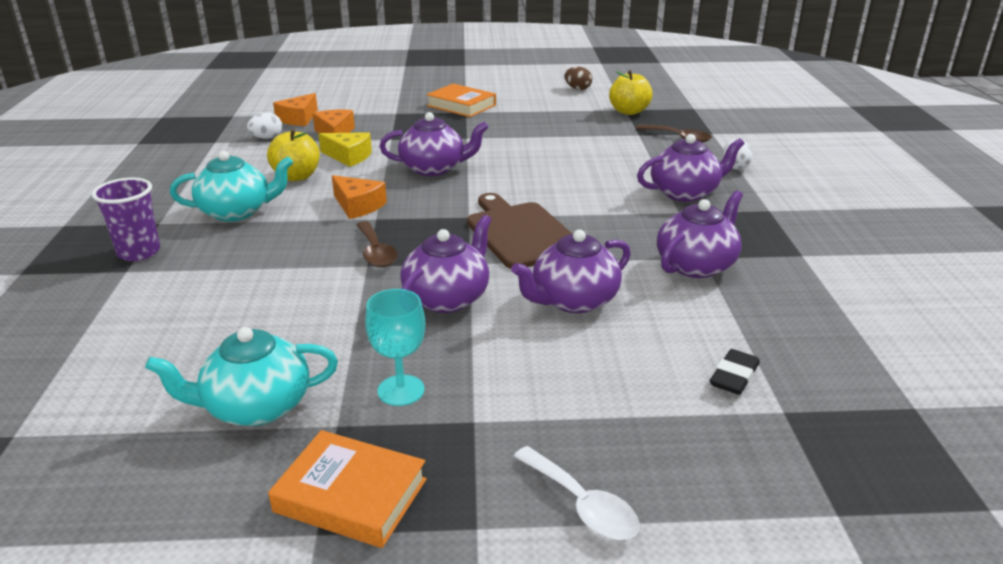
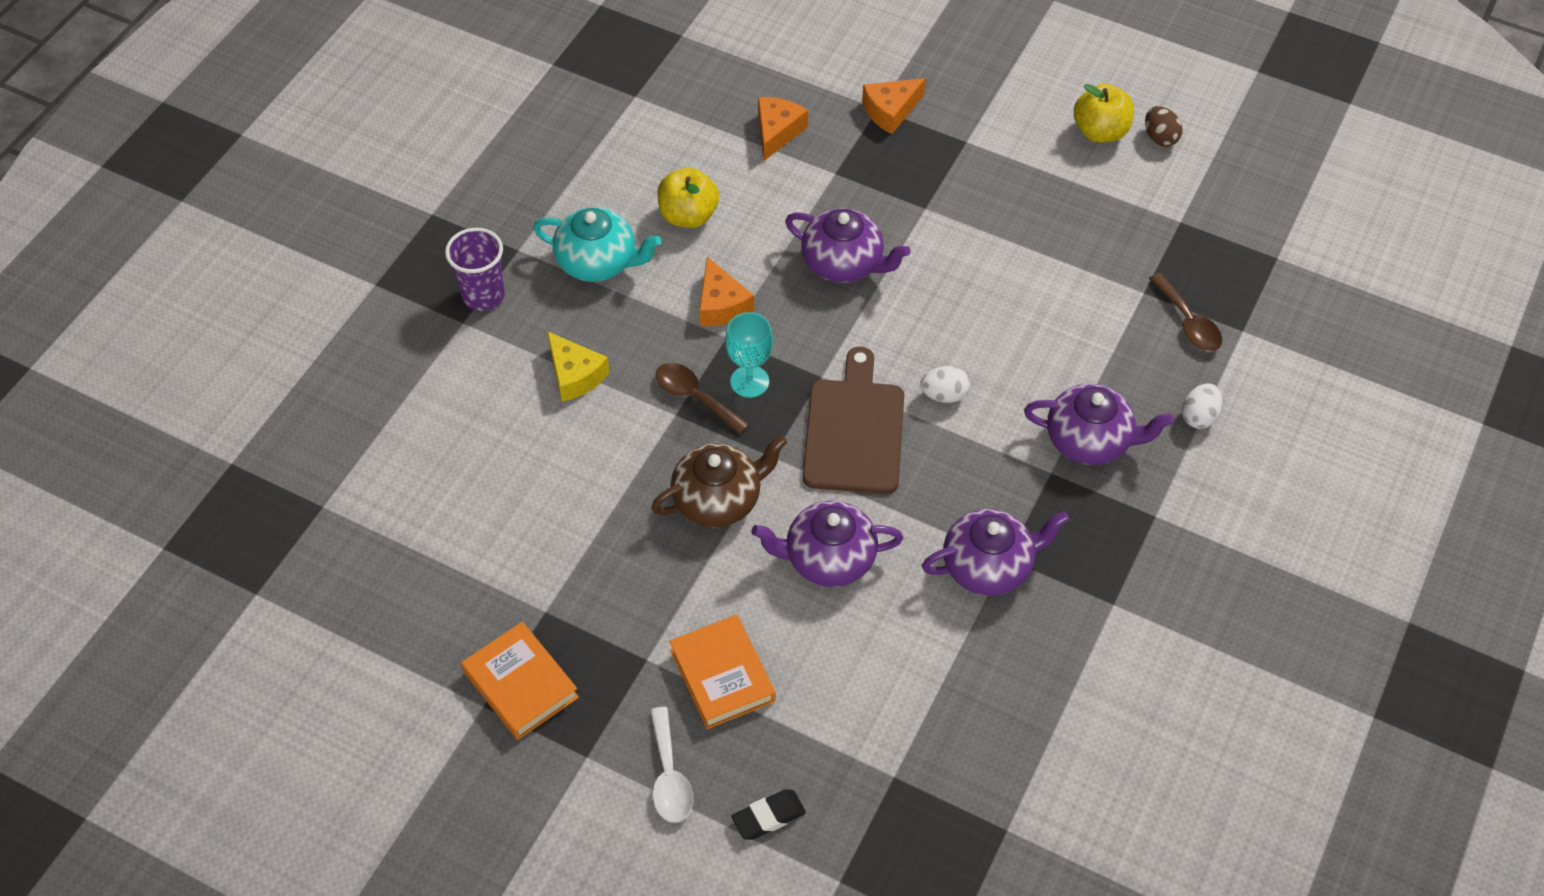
camera: 30 degrees right, 25 degrees up
(256, 407) = (497, 561): turquoise teapot -> none
(267, 138) = (696, 111): white egg -> white egg (944, 395)
(298, 119) = (753, 76): orange cheese -> orange cheese (890, 111)
(349, 156) = (765, 195): yellow cheese -> yellow cheese (575, 375)
(376, 252) = (694, 397): brown spoon -> brown spoon turned 120 degrees clockwise
(401, 390) = (612, 598): turquoise goblet -> turquoise goblet (749, 381)
(447, 298) = (718, 499): purple teapot -> brown teapot
(461, 105) = (971, 122): orange book -> orange book (722, 675)
(628, 111) = (1179, 229): yellow apple -> yellow apple (1100, 132)
(734, 377) = (888, 721): black eraser -> black eraser (768, 817)

